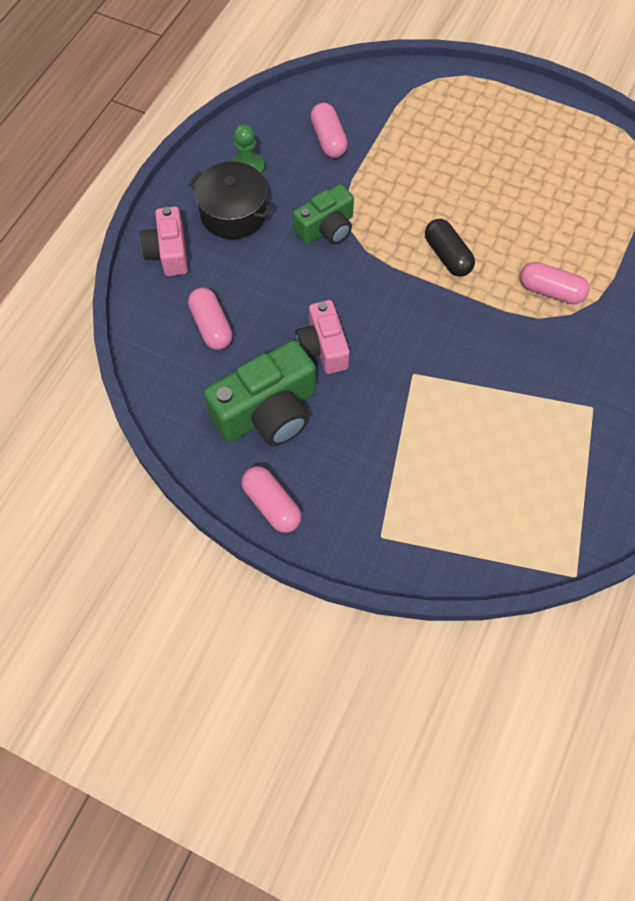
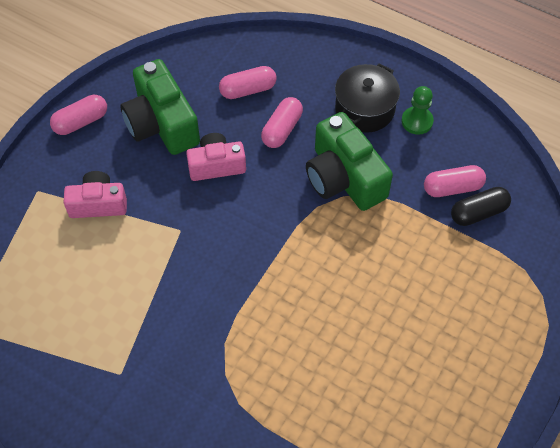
camera: 95 degrees right, 5 degrees down
(168, 252) = (325, 63): pink camera -> pink camera (98, 204)
(326, 228) = (344, 178): green camera -> green camera, size x1.58
(447, 256) = (304, 274): black capsule -> black capsule (478, 212)
(550, 291) = (254, 360): pink capsule -> pink capsule (282, 129)

